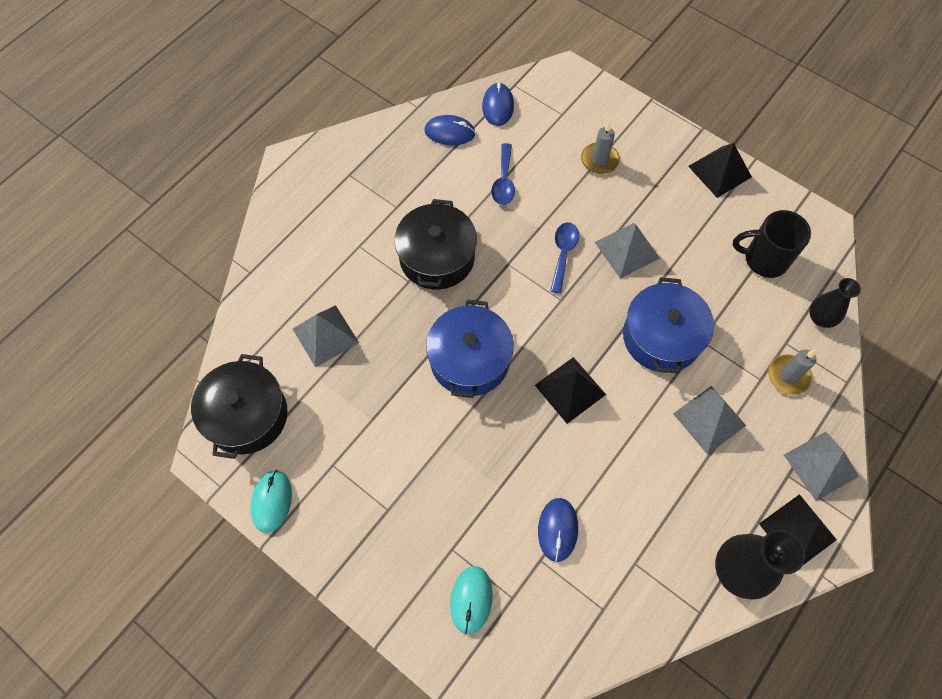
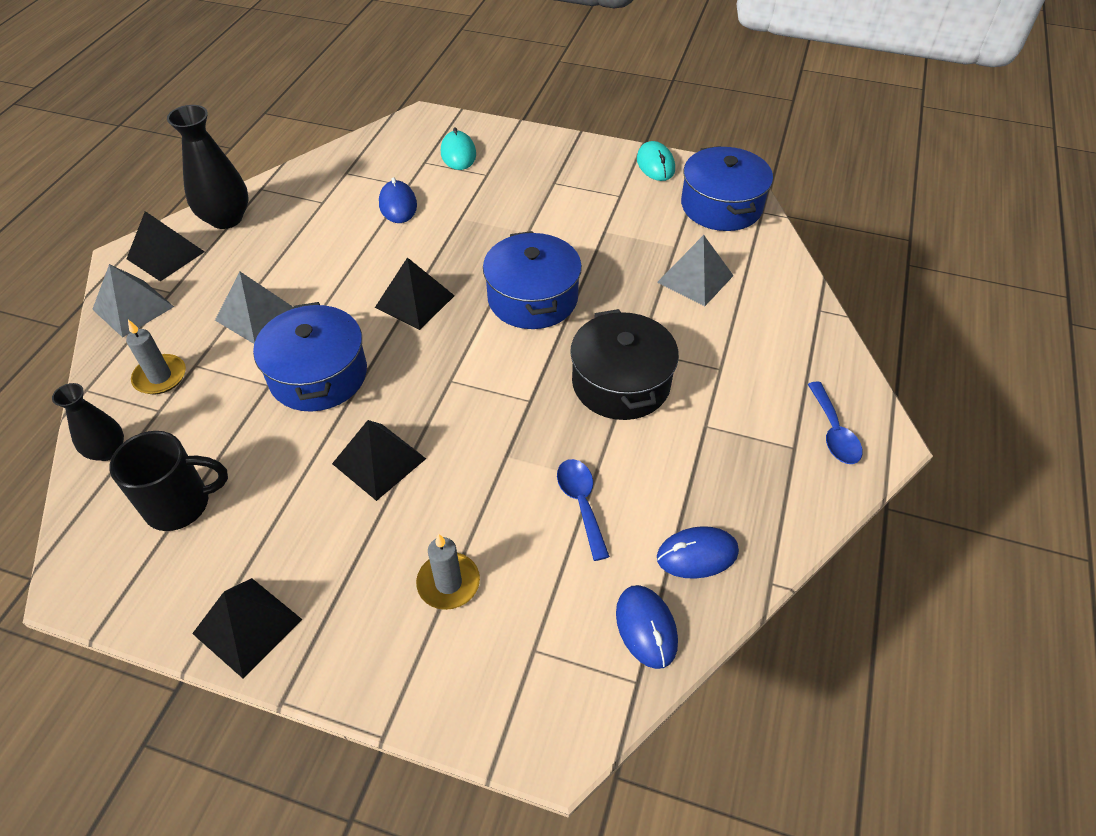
camera: 160 degrees right, 15 degrees down
(247, 415) = (721, 206): black pot -> blue pot
(563, 253) = (464, 432): blue spoon -> blue spoon (833, 432)
(627, 250) = (379, 461): grey pyramid -> black pyramid

